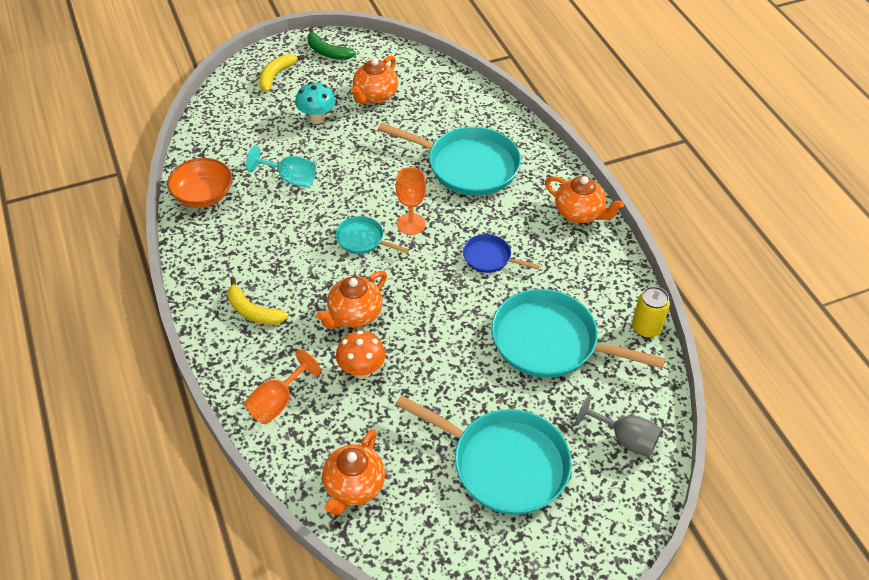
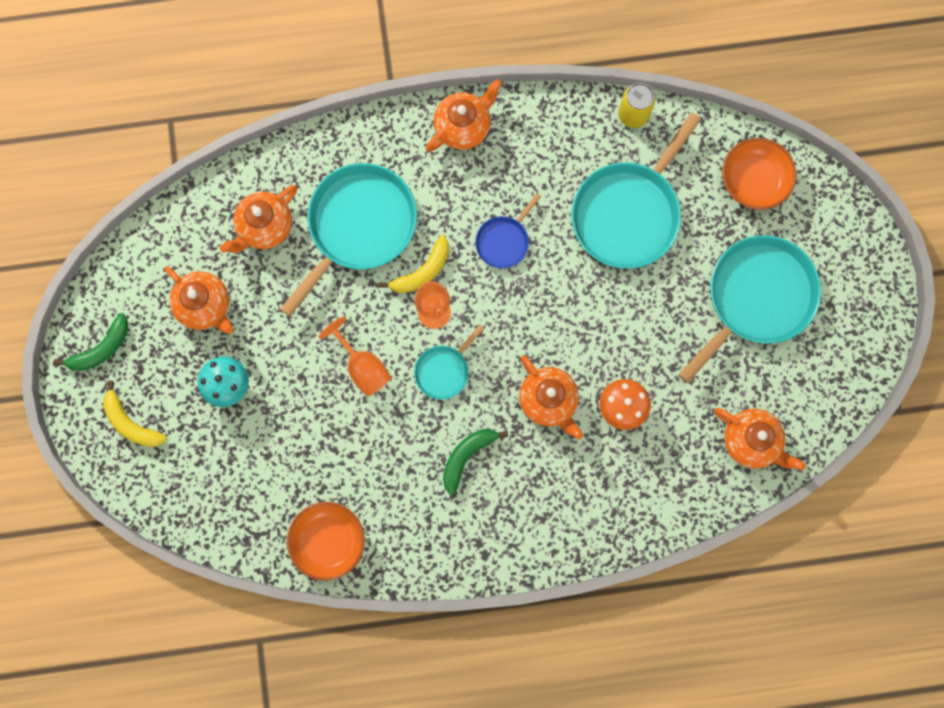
camera: 75 degrees left, 30 degrees up
(253, 311) = (519, 506): yellow banana -> yellow banana (422, 271)
(278, 402) = (641, 497): orange goblet -> orange goblet (362, 366)
(290, 178) = (327, 435): turquoise goblet -> none
(291, 268) = (467, 456): none -> green banana
(447, 115) = (264, 227): none -> orange teapot
(625, 439) = (753, 180): grey goblet -> orange bowl

